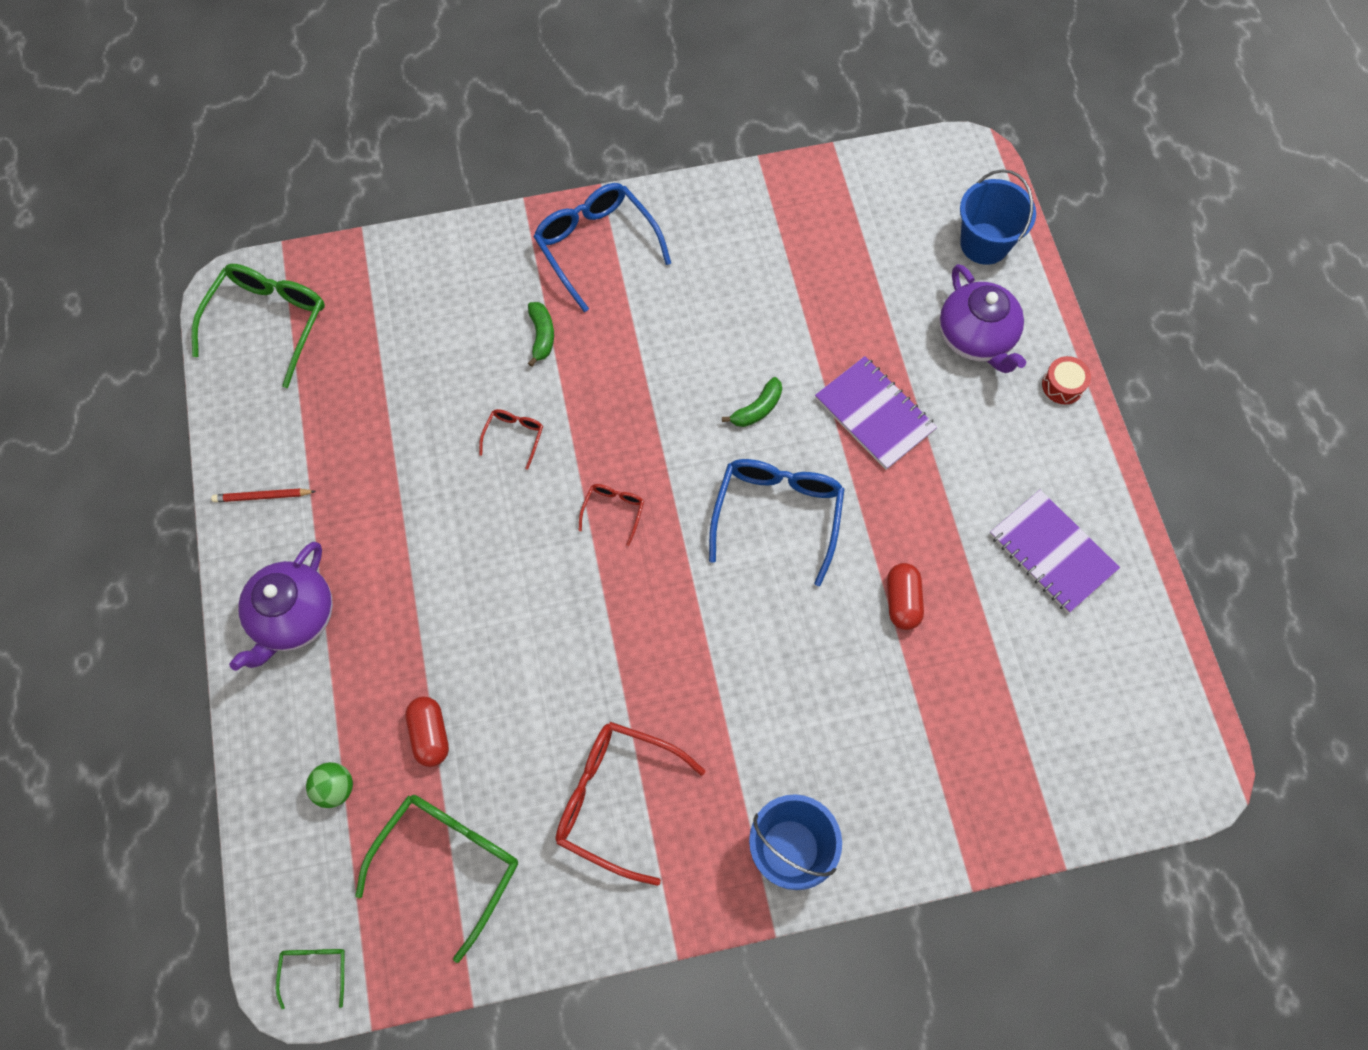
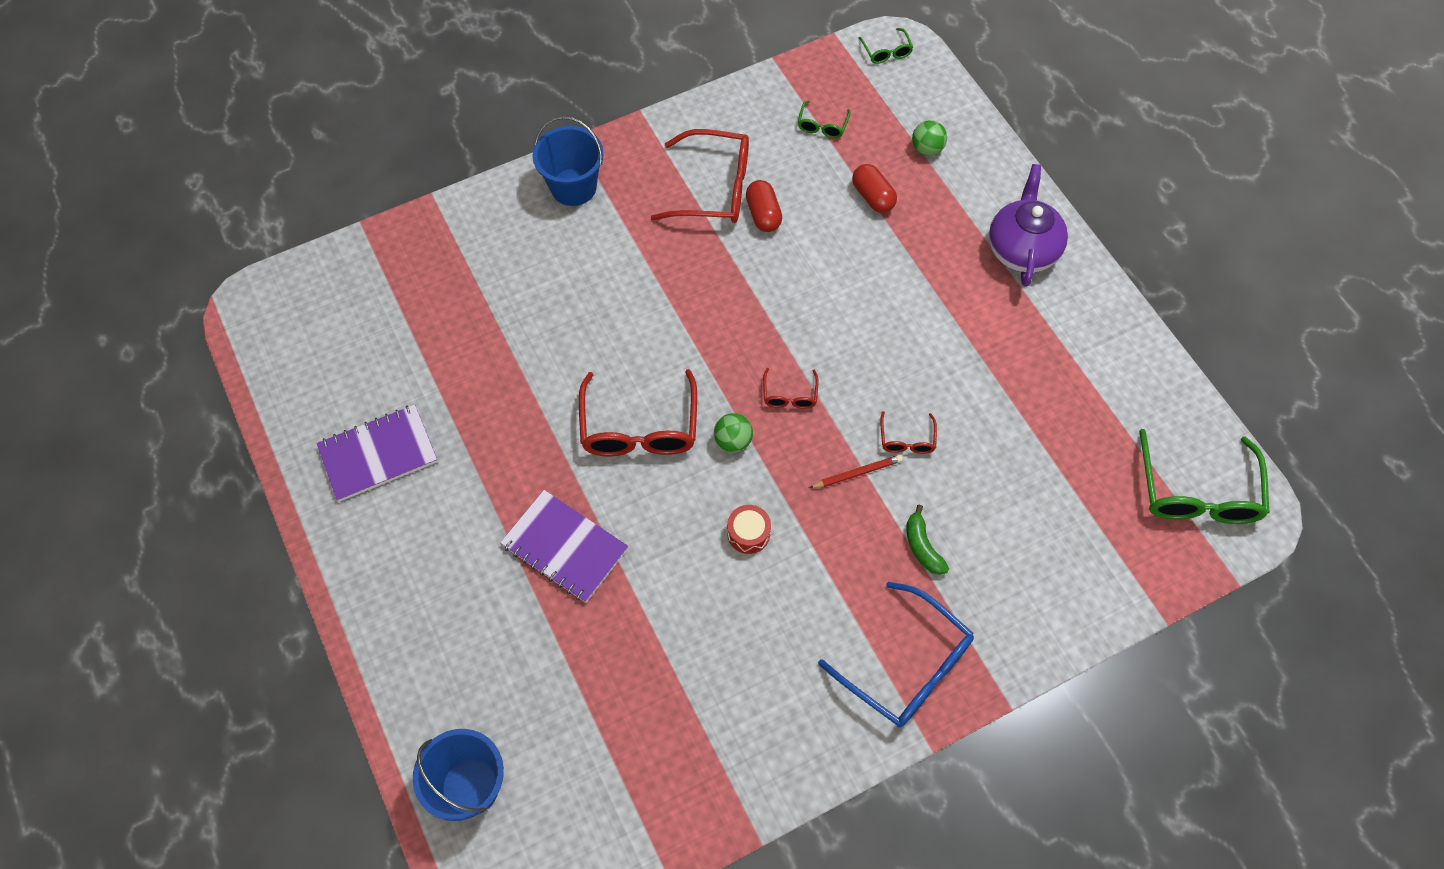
camera: 165 degrees right, 5 degrees down
(262, 496) = (1104, 333): red pencil -> red pencil (857, 473)
(449, 862) = (822, 126): green glasses -> green glasses, size x0.47
(686, 477) = (733, 441): none -> green ball
(757, 409) = (683, 524): green banana -> none
(777, 514) = (639, 428): blue glasses -> red glasses
(902, 601) = (512, 380): red capsule -> red capsule (763, 214)
(976, 338) = (469, 660): purple teapot -> none
(1052, 552) = (378, 454): purple notebook -> purple notebook turned 60 degrees counterclockwise
(1062, 385) = (372, 628): red drum -> red drum (748, 533)

